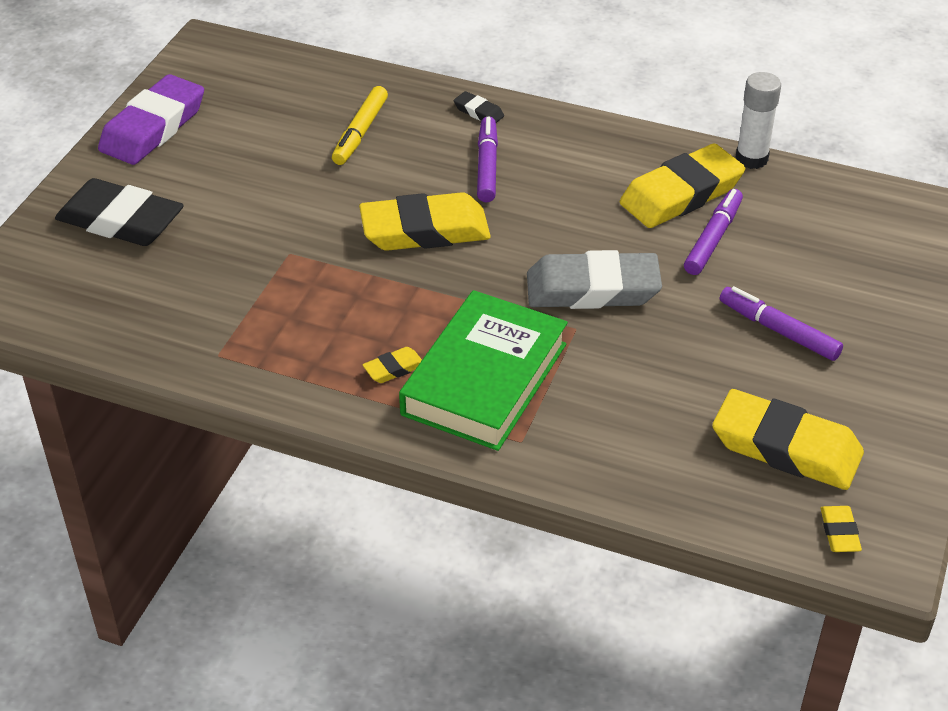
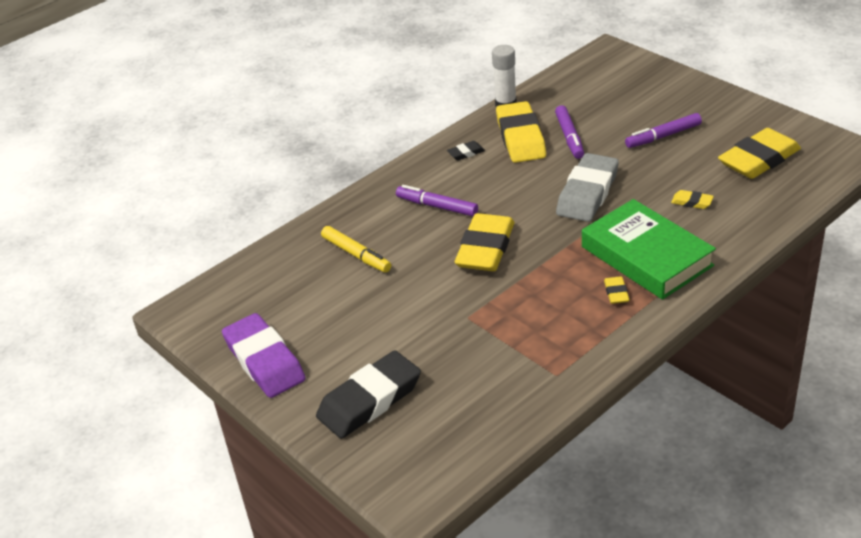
camera: 60 degrees left, 5 degrees down
(478, 112) = (376, 196): black eraser -> black eraser (466, 153)
(713, 238) = (569, 137): purple marker -> purple marker turned 150 degrees counterclockwise
(839, 532) = (830, 160): yellow eraser -> yellow eraser (692, 202)

